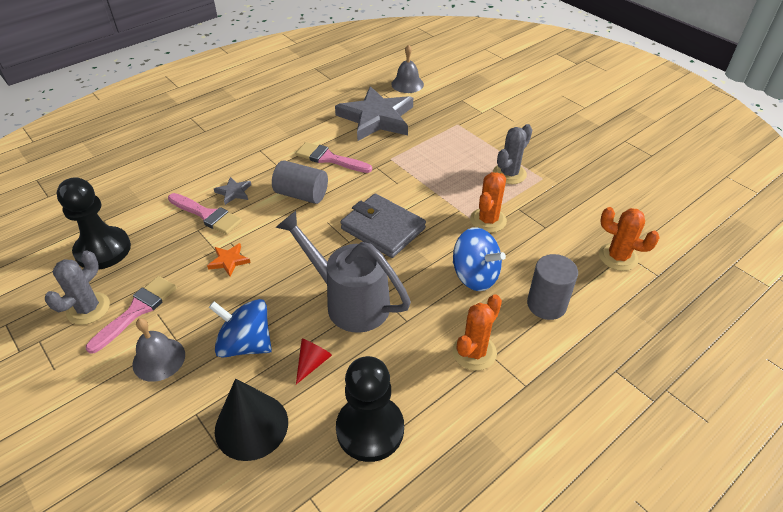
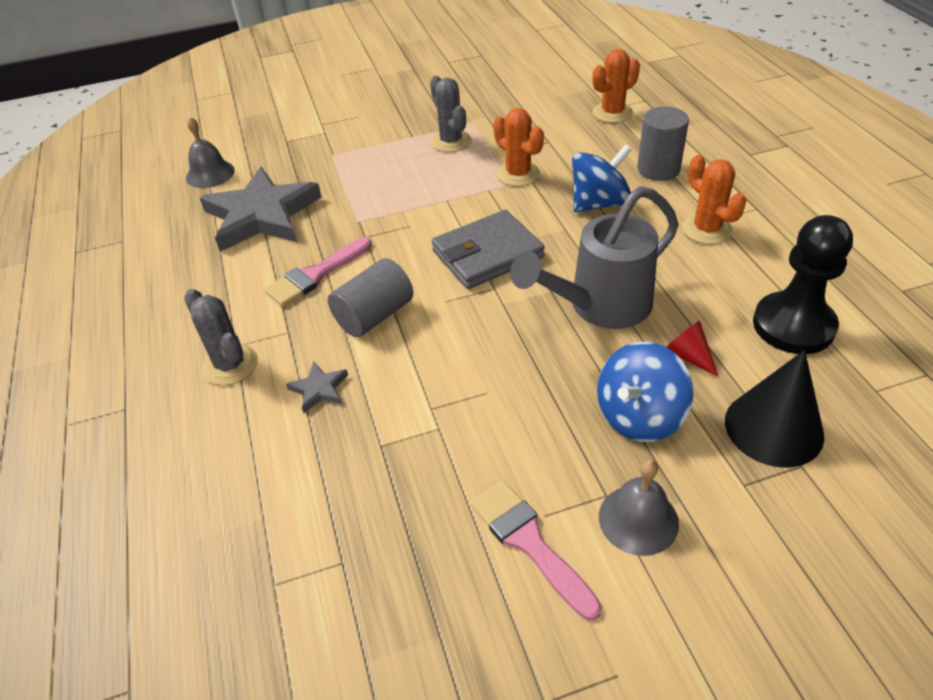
camera: 65 degrees left, 0 degrees up
(88, 308) = (496, 616): grey cactus -> grey cactus (230, 365)
(103, 250) = (357, 587): black pawn -> none
(207, 215) = (353, 429): pink brush -> none
(229, 261) = (472, 414): orange star -> none

